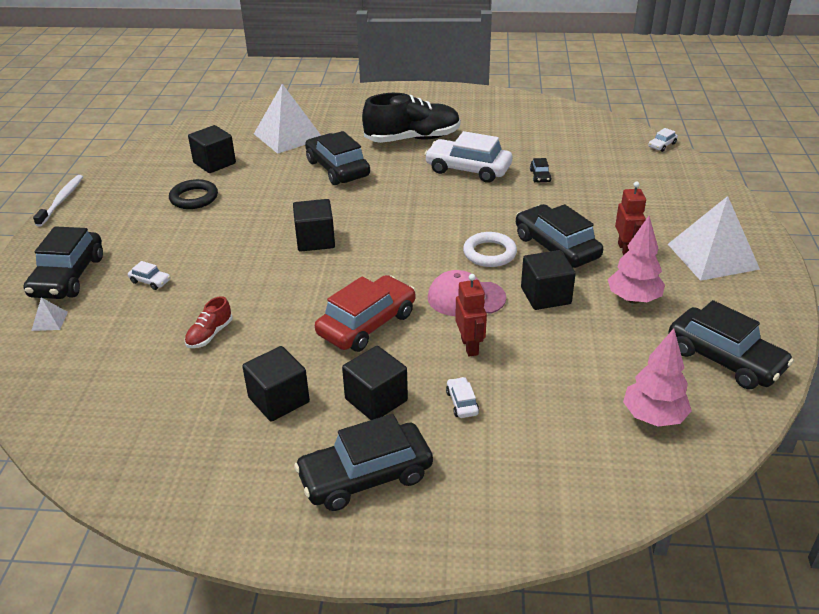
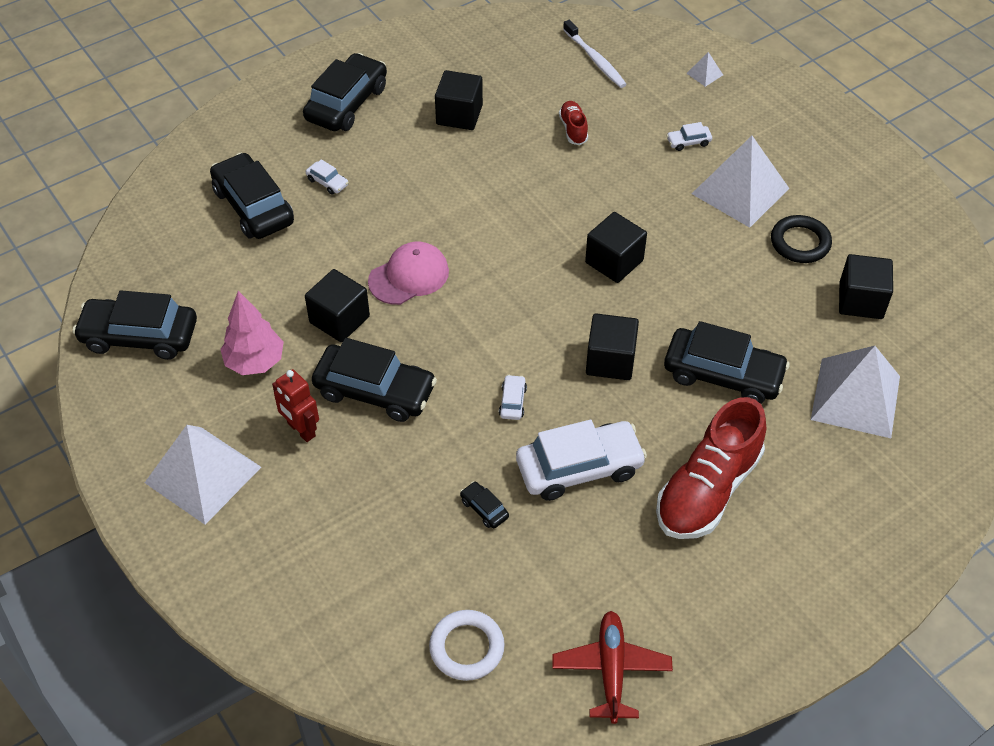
camera: 140 degrees right, 15 degrees up
(62, 200) = (910, 167): white toothbrush -> white toothbrush (595, 60)
(68, 276) = (758, 109): black car -> black car (253, 206)
(175, 237) = (740, 191): none -> white pyramid
(367, 324) = (465, 204): red car -> none
(376, 400) = (391, 151): black cube -> black cube (610, 360)
(413, 139) = (707, 490): black shoe -> red shoe
(470, 346) = (362, 230): red robot -> none
(489, 253) = (434, 343): white ring -> white ring (467, 648)
(535, 113) = (611, 670): none -> red plane
(653, 417) = (175, 247): pink tree -> none
(662, 145) = (374, 694): white car -> white car (512, 402)

